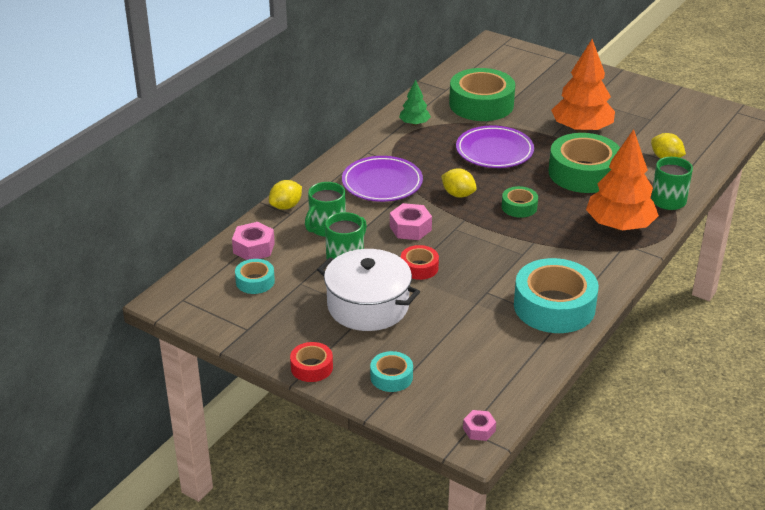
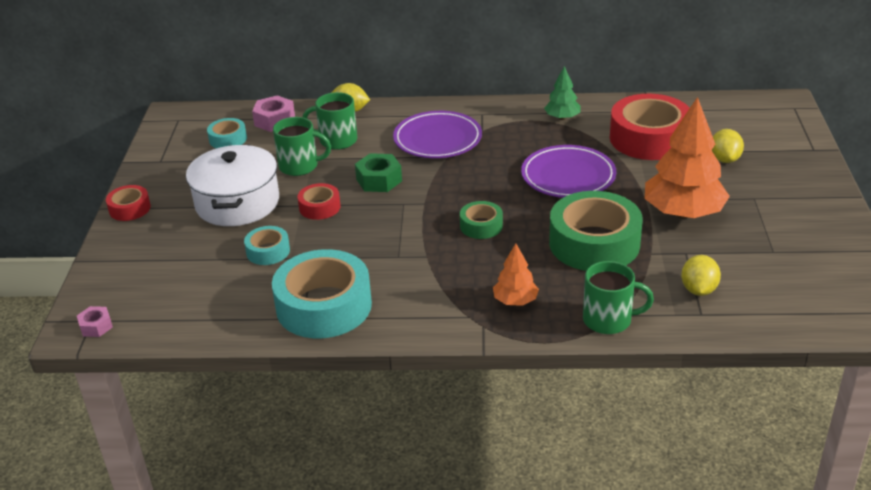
camera: 60 degrees right, 0 degrees up
(391, 377) = (143, 252): turquoise tape -> turquoise tape (268, 251)
(410, 228) = (379, 180): pink nut -> green nut
(458, 194) = (464, 184): yellow lemon -> yellow lemon (724, 159)
(481, 104) = (649, 138): green tape -> red tape
(619, 226) = (515, 301): orange tree -> orange tree, size x0.50

